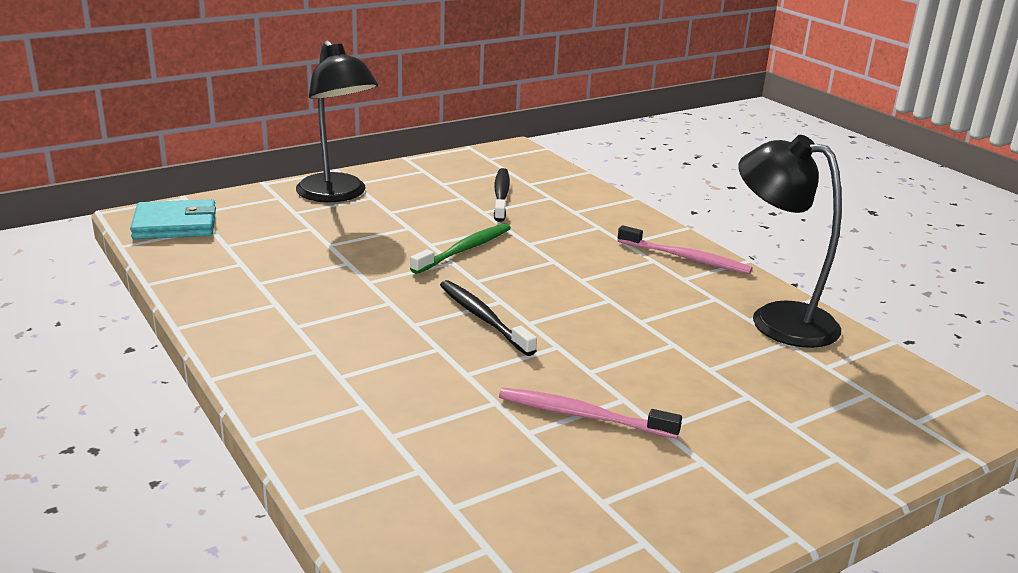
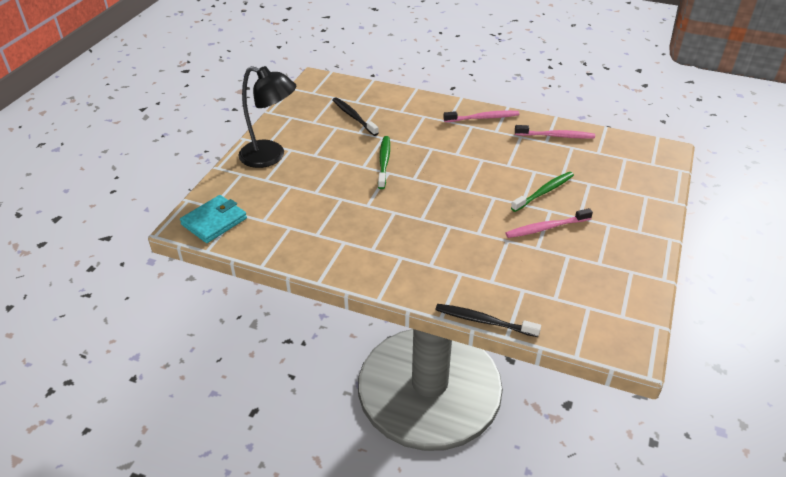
camera: 35 degrees left, 15 degrees up
(483, 318) = (446, 199): black toothbrush -> black toothbrush (484, 321)
(649, 373) = (544, 192): none -> green toothbrush
(777, 319) = (555, 136): black lamp -> pink toothbrush

